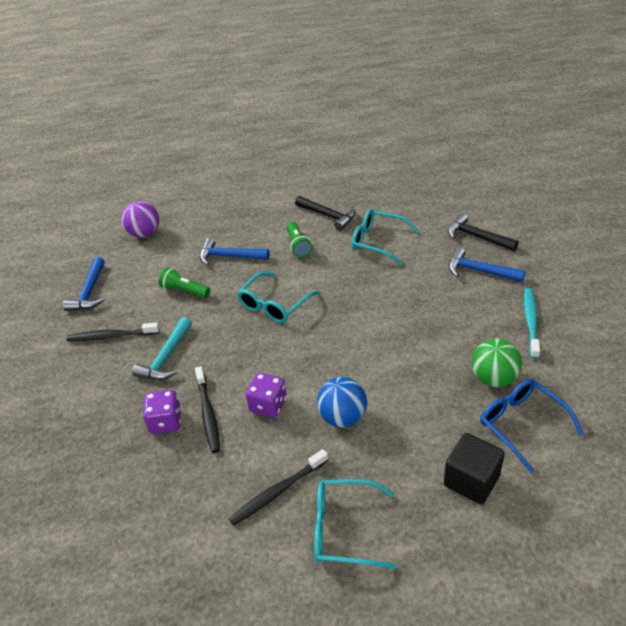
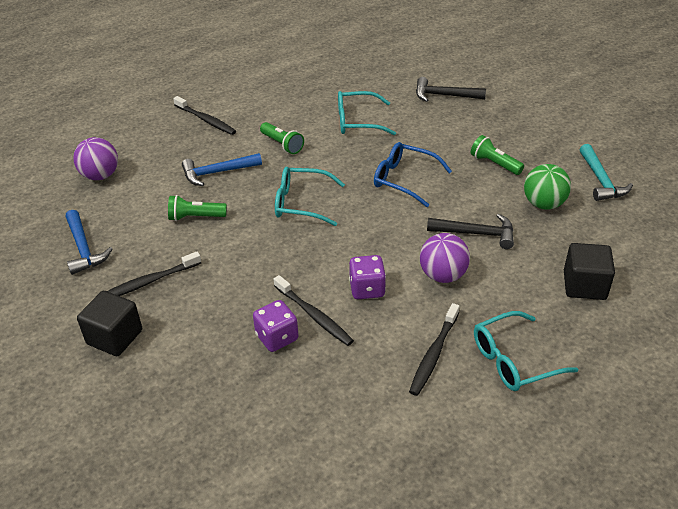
camera: 30 degrees left, 0 degrees up
(56, 374) = (115, 337): none -> black cube
(166, 357) = (228, 282): turquoise hammer -> turquoise hammer (601, 180)
(255, 207) = (206, 120): none -> black toothbrush
(274, 305) = (301, 203): turquoise glasses -> turquoise glasses turned 90 degrees clockwise
(328, 216) = (291, 110): black hammer -> black hammer (476, 233)
(343, 417) = (443, 275): blue ball -> purple ball
(475, 321) = (494, 164): none -> green flashlight
(479, 271) = (467, 123): blue hammer -> none
(521, 424) = (590, 231): blue glasses -> blue glasses (404, 179)
(530, 322) = (539, 151): turquoise toothbrush -> none

